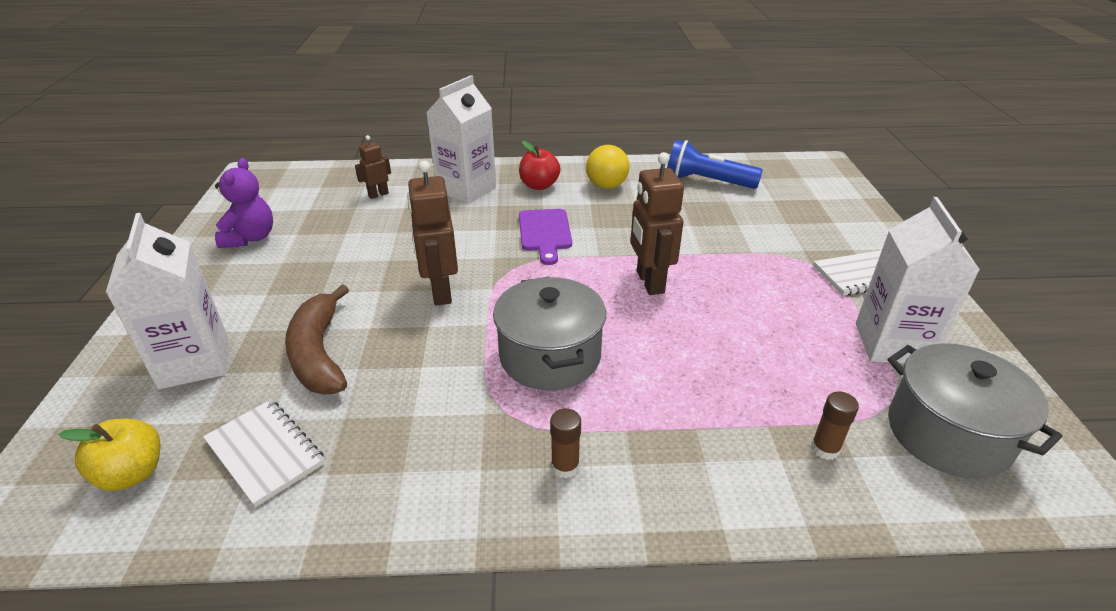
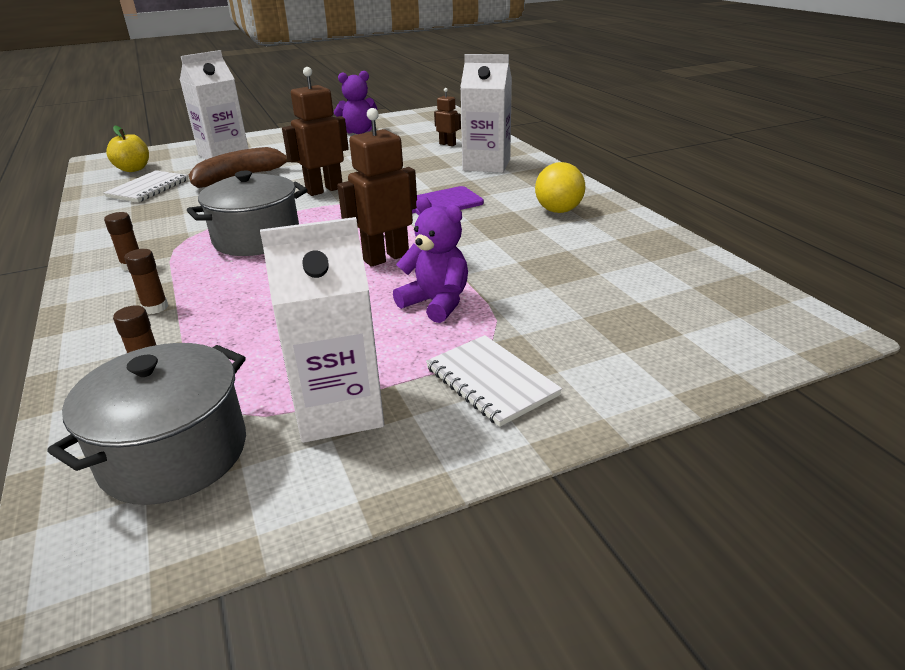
camera: 70 degrees right, 5 degrees down
(539, 185) = (524, 186): red apple -> none
(691, 444) = (155, 307): none -> brown glue stick
(706, 181) = (635, 256): blue flashlight -> none
(747, 274) = (436, 303): none -> purple teddy bear

